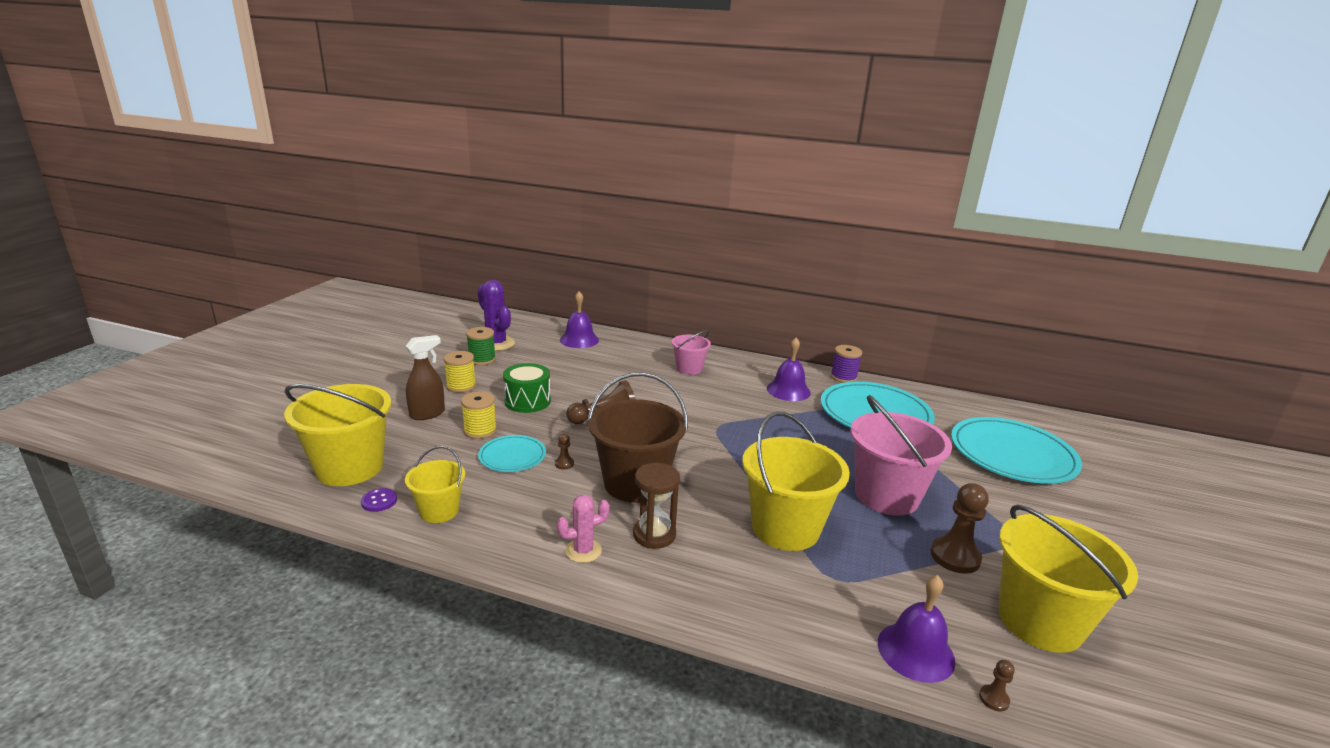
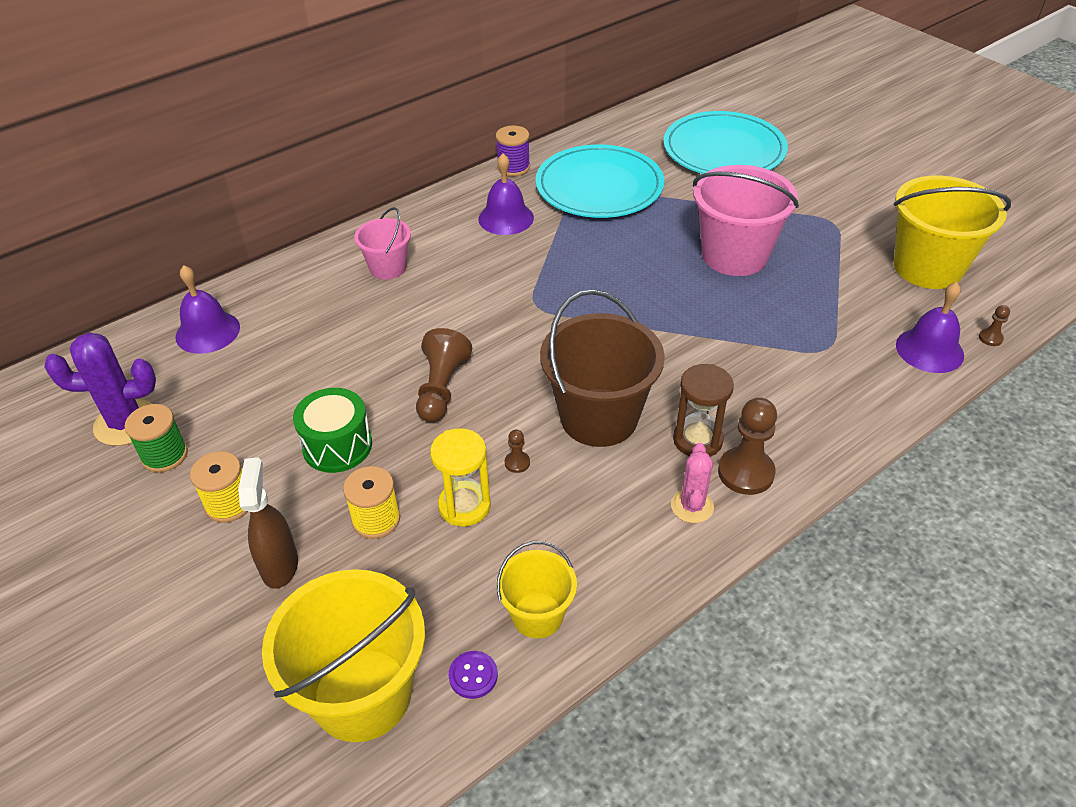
camera: 55 degrees left, 20 degrees up
(512, 456) = (464, 506): turquoise plate -> yellow hourglass
(785, 528) = (742, 343): yellow bucket -> none
(955, 557) = (836, 265): brown pawn -> brown pawn (745, 472)

